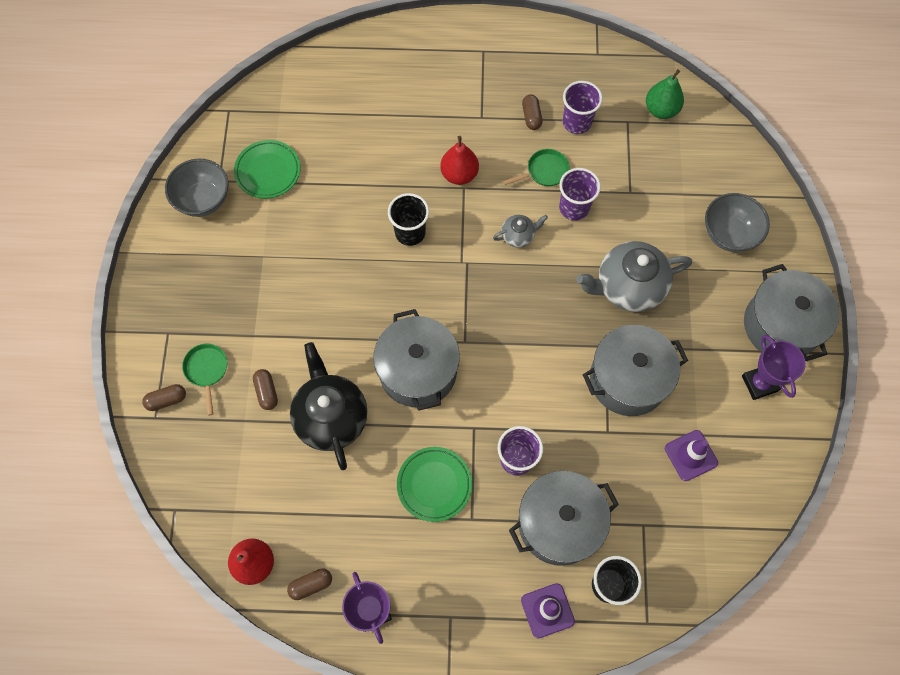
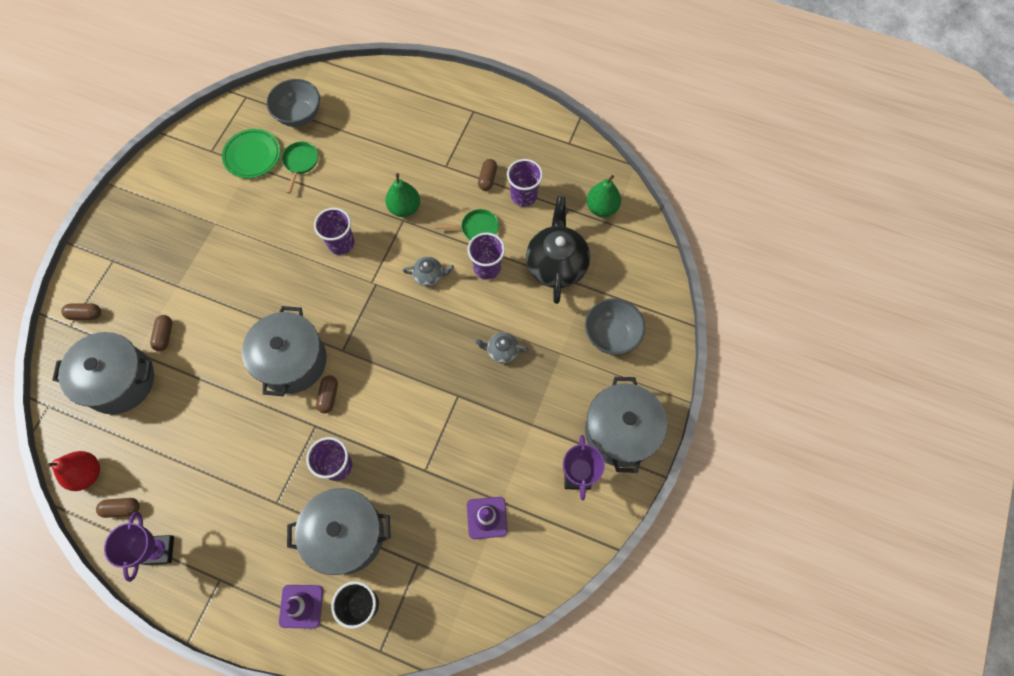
camera: 20 degrees right, 0 degrees up
(203, 200) = (191, 162): grey bowl -> grey bowl (299, 115)
(207, 370) = (127, 301): green pan -> green pan (300, 162)
(331, 417) = (205, 374): black teapot -> black teapot (556, 264)
(410, 233) = (341, 243): black cup -> purple cup
(434, 485) = (260, 462): green plate -> none
(459, 174) = (404, 208): red pear -> green pear
(473, 393) = (329, 396): none -> brown capsule
(628, 286) = (502, 351): grey teapot -> grey teapot, size x0.48
(628, 379) = (464, 431): grey pot -> grey pot (120, 381)

